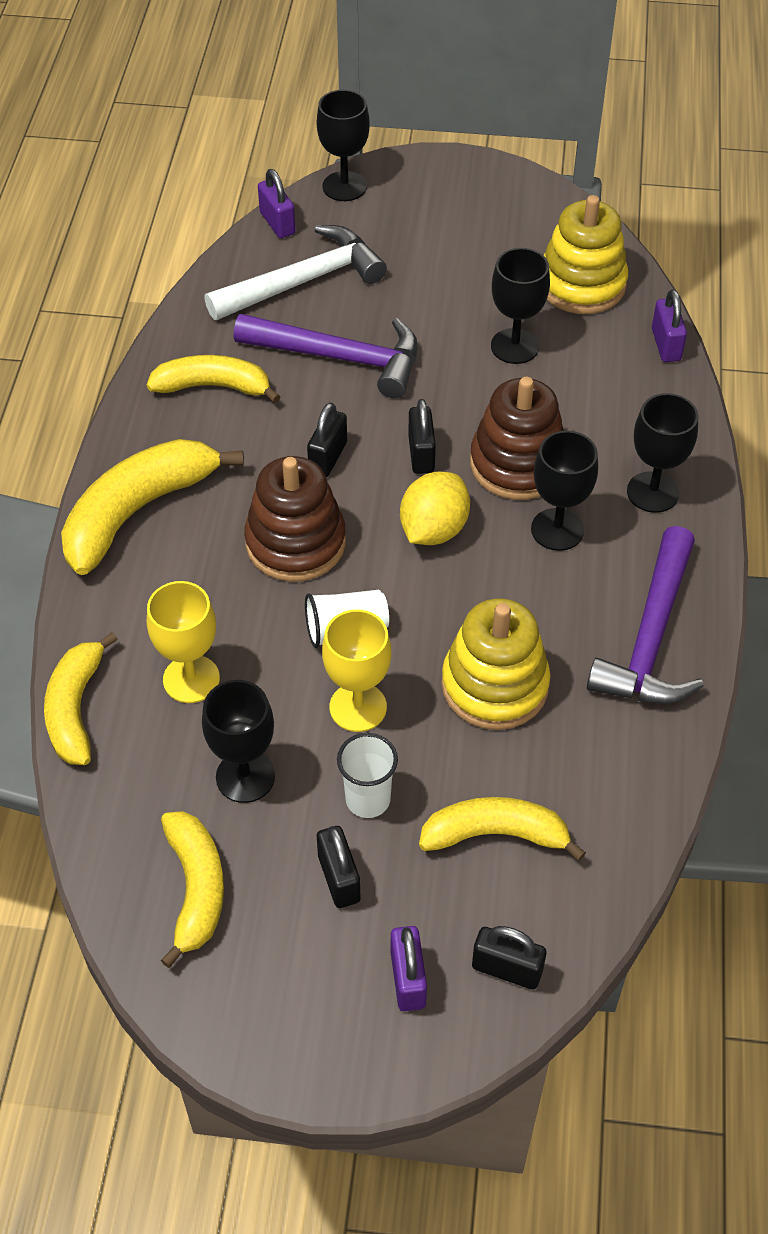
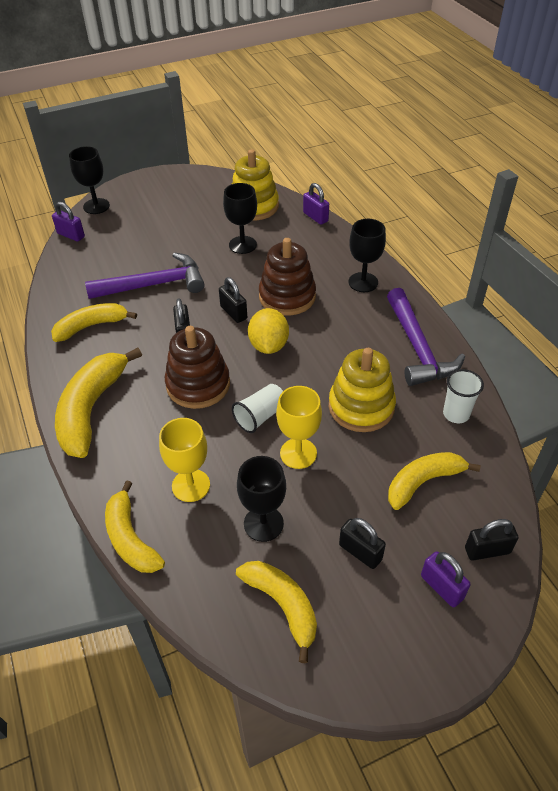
camera: 30 degrees left, 5 degrees down
(303, 281) = (106, 257): white hammer -> none
(368, 799) = (342, 500): white cup -> white cup (456, 414)
(557, 529) = (331, 318): black goblet -> none

